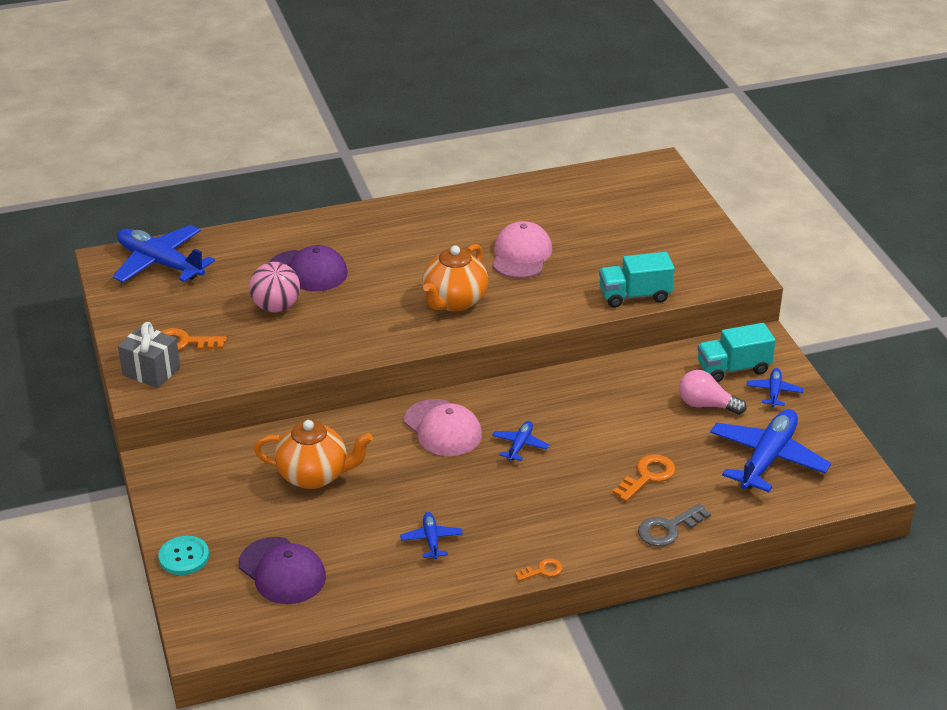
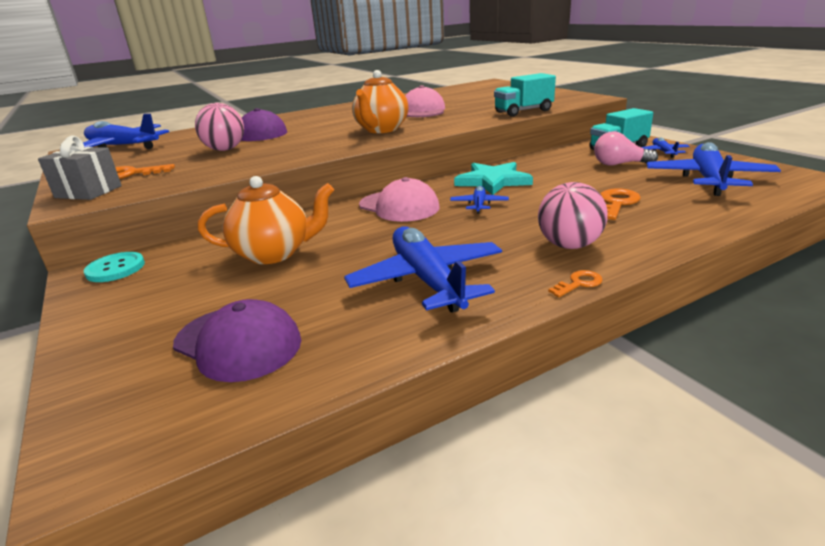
camera: 10 degrees left, 10 degrees down
(184, 557) = (94, 351): turquoise button -> turquoise button (115, 269)
(431, 540) = (427, 280): blue plane -> blue plane, size x2.09
(555, 404) = (493, 181): none -> turquoise star
(564, 525) = (569, 245): none -> pink ball
(668, 528) = (678, 230): grey key -> none

